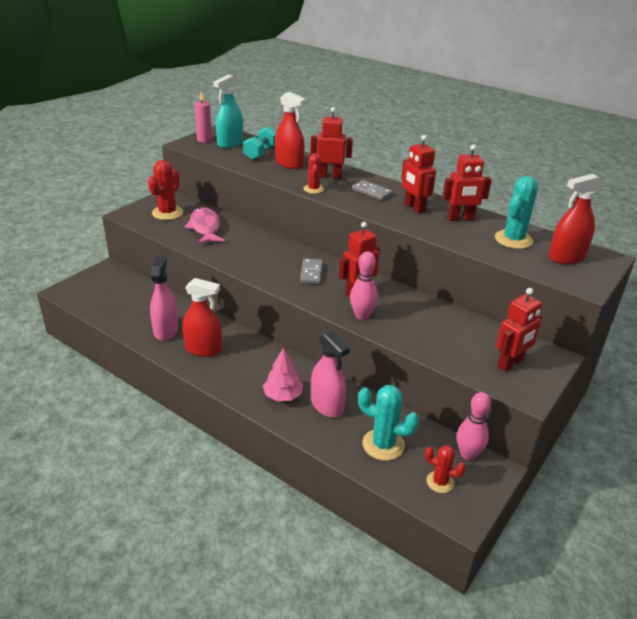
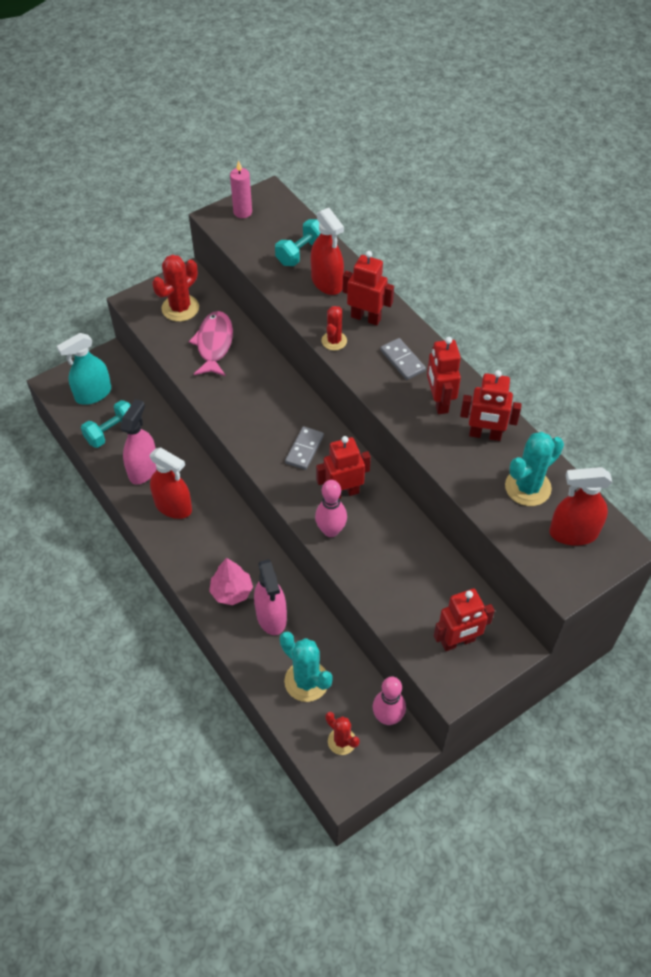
camera: 20 degrees right, 20 degrees up
(127, 312) = (111, 432): none -> turquoise dumbbell
(230, 143) = (271, 225): turquoise spray bottle -> turquoise spray bottle (93, 394)

